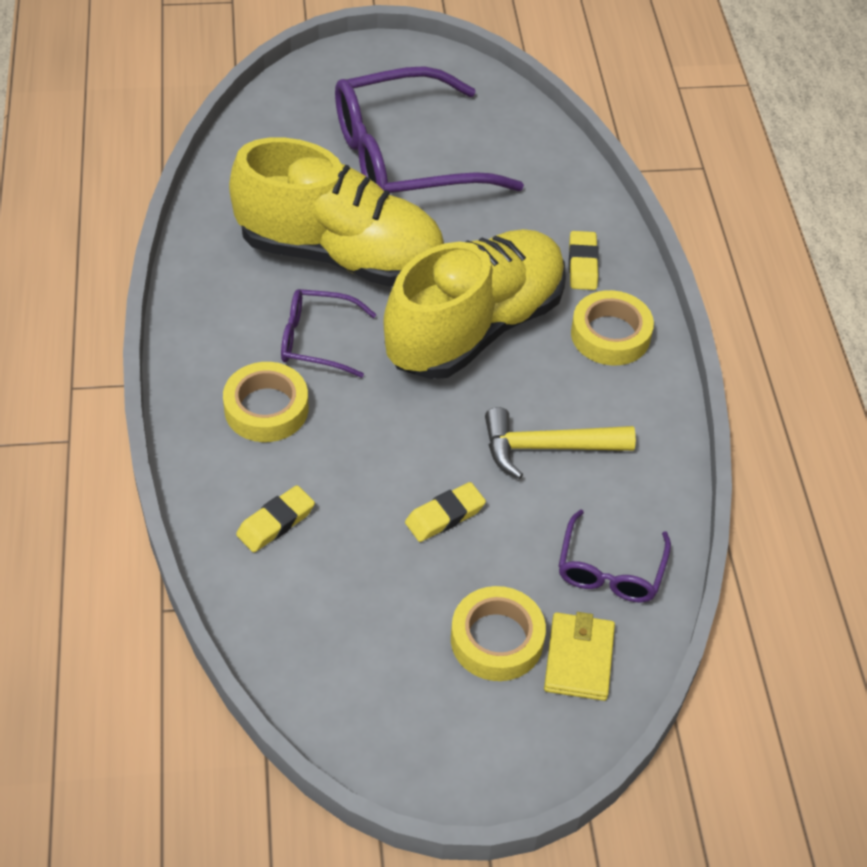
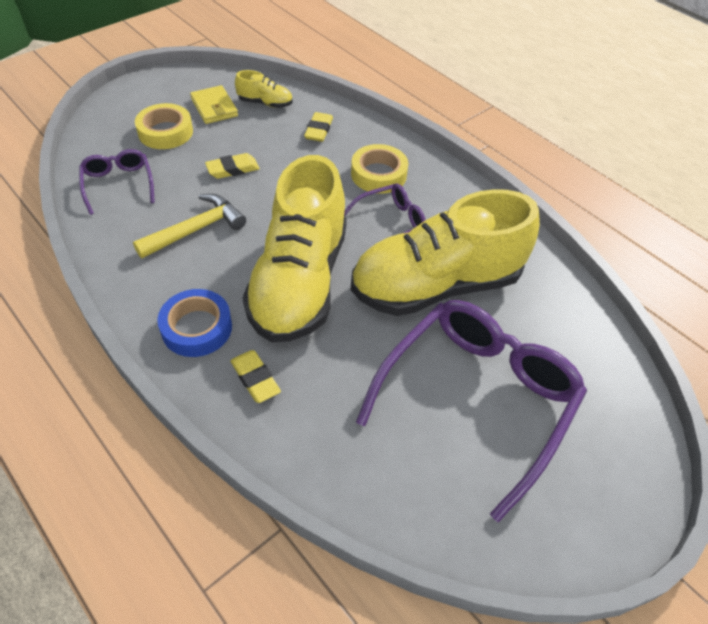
camera: 145 degrees right, 0 degrees up
(308, 622) = (265, 103): none -> yellow shoe
(445, 516) = (233, 169): yellow eraser -> yellow eraser turned 45 degrees clockwise
(578, 659) = (116, 141): yellow wallet -> yellow wallet (214, 107)
(610, 335) = (197, 328): yellow tape -> blue tape

